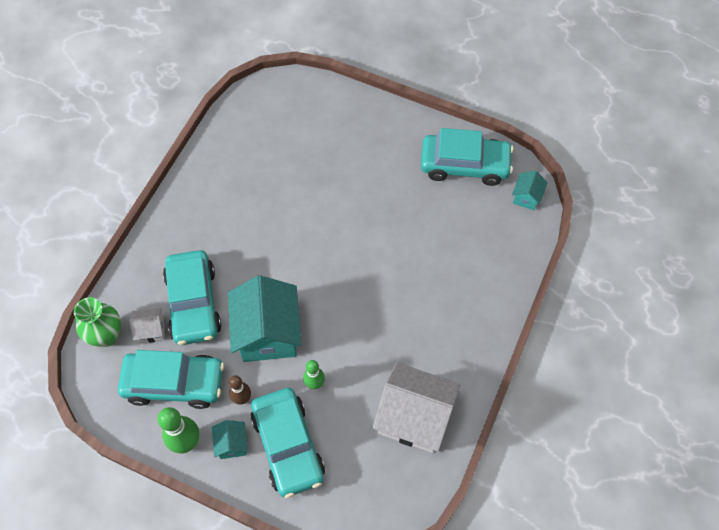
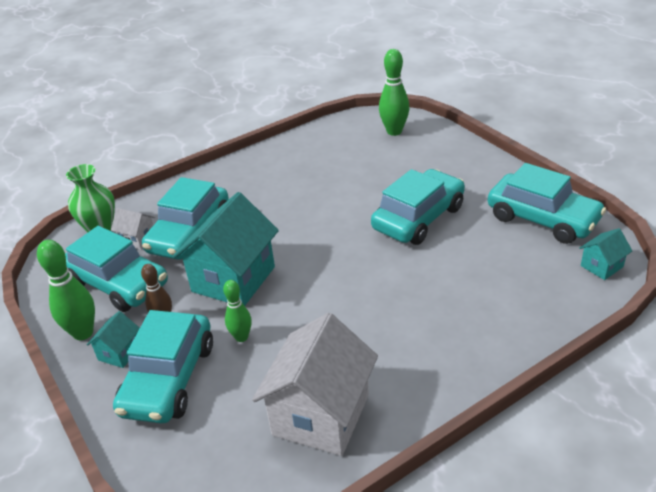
camera: 35 degrees right, 25 degrees down
(290, 105) = (394, 131): none -> green bowling pin
(372, 203) = (418, 218): none -> turquoise car
(414, 417) = (321, 414): white house -> white house turned 60 degrees clockwise

